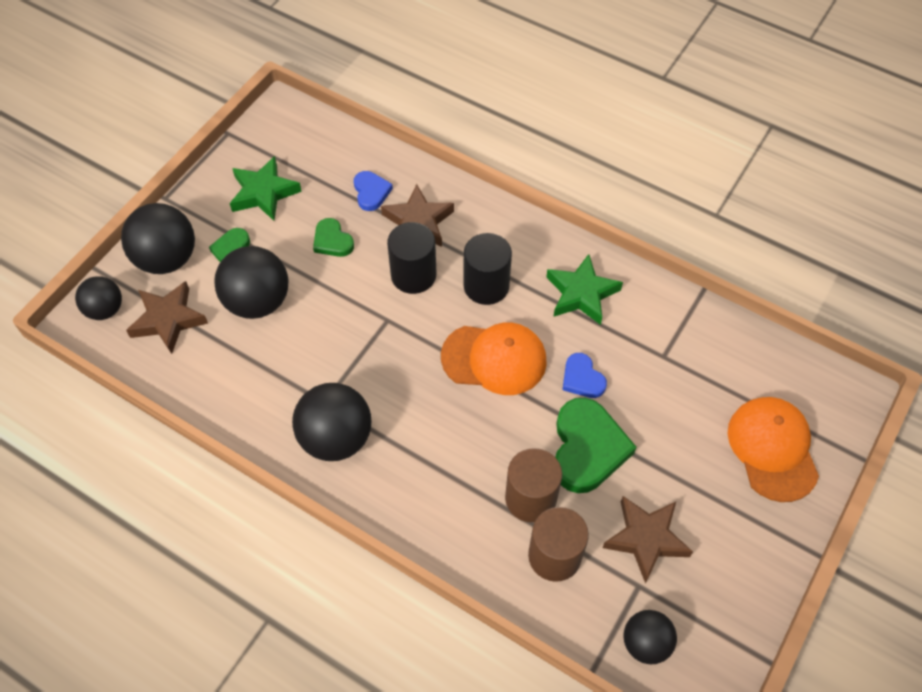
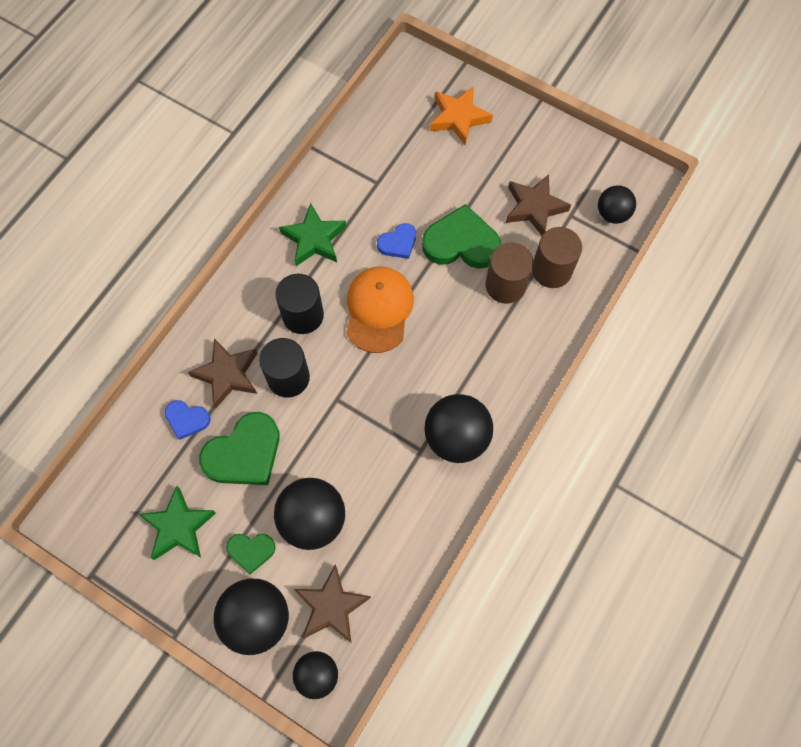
camera: 90 degrees left, 10 degrees up
(332, 241) = (244, 453): green heart -> green heart, size x1.85
(371, 192) = (187, 419): blue heart -> blue heart turned 150 degrees counterclockwise
(772, 449) = (458, 118): orange cap -> orange star

